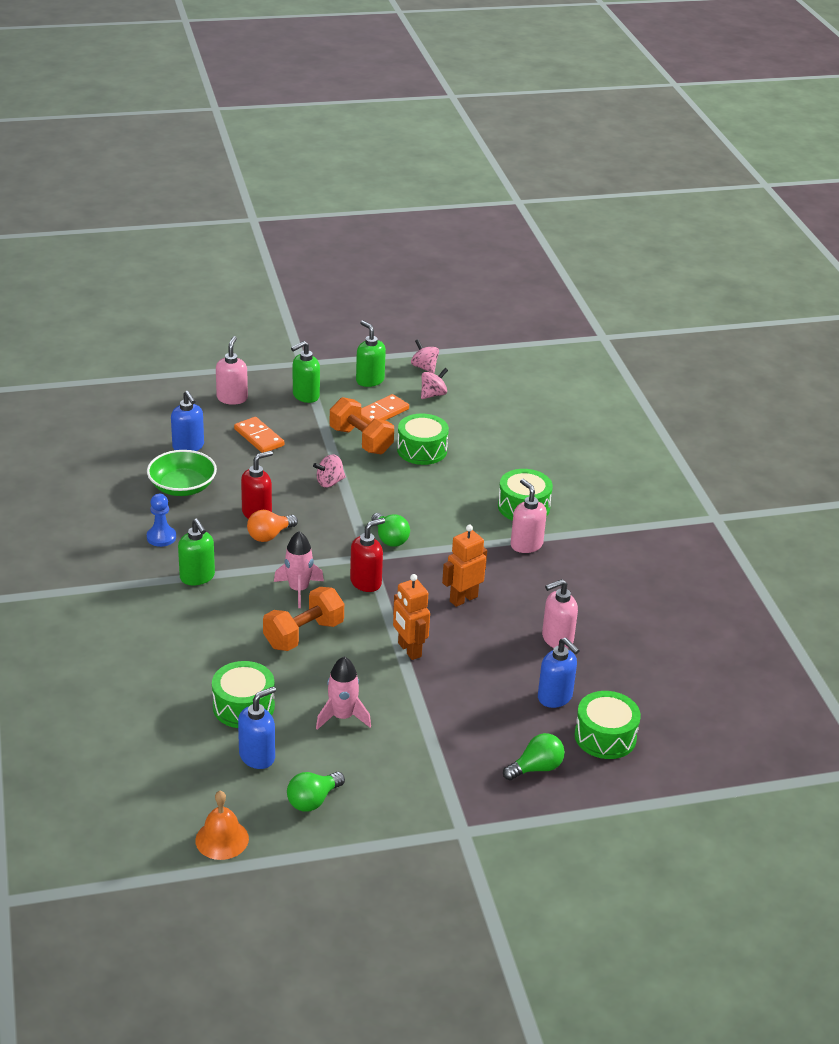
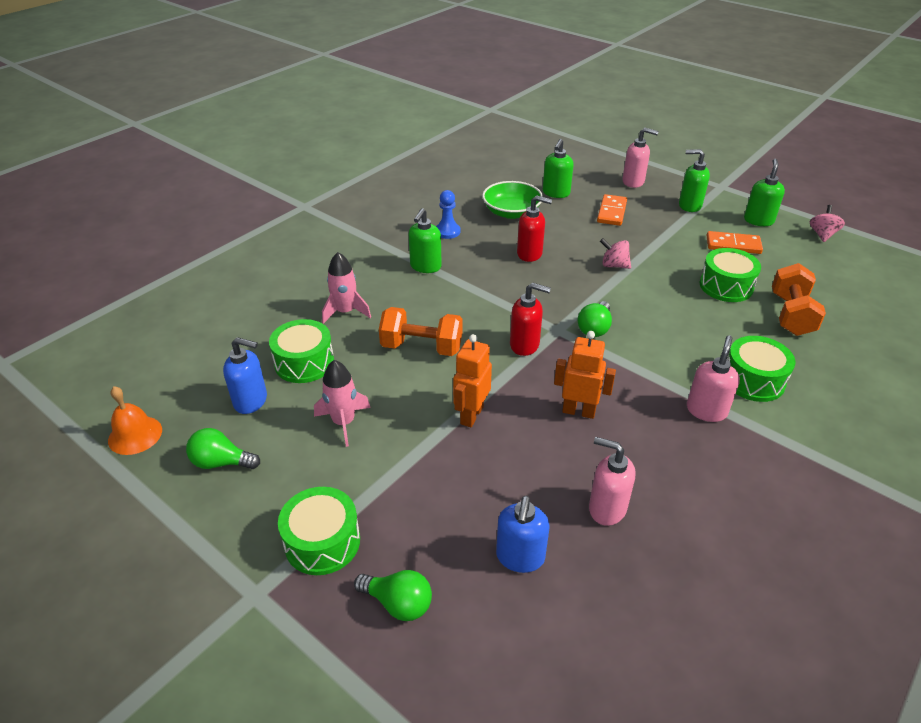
camera: 55 degrees right, 5 degrees up
(188, 447) = (556, 193): blue soap dispenser -> green soap dispenser
(232, 398) = (633, 182): pink soap dispenser -> pink soap dispenser turned 45 degrees clockwise
(269, 535) = (513, 272): orange light bulb -> none
(299, 590) = (471, 317): pink rocket -> pink rocket (345, 312)
(361, 441) = (684, 253): orange dumbbell -> orange dumbbell (791, 315)
(433, 394) = (800, 255): pink spinning top -> none
(605, 736) = (504, 639): green drum -> green drum (322, 542)

